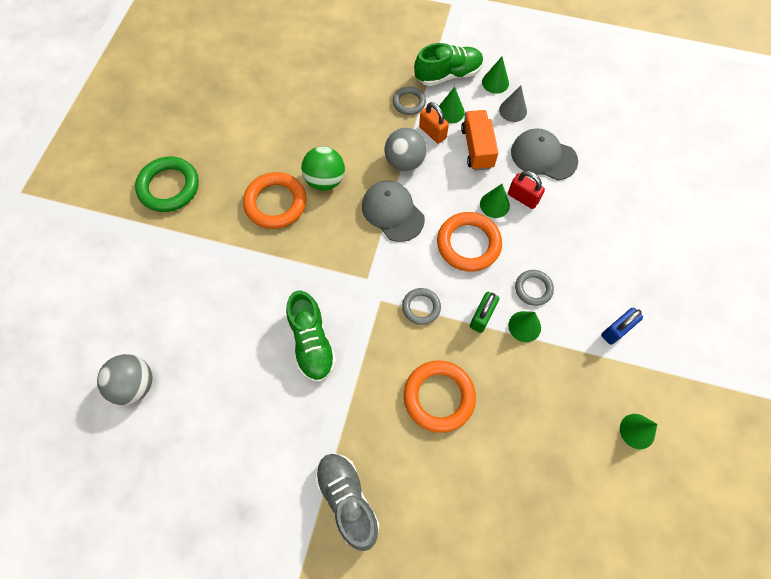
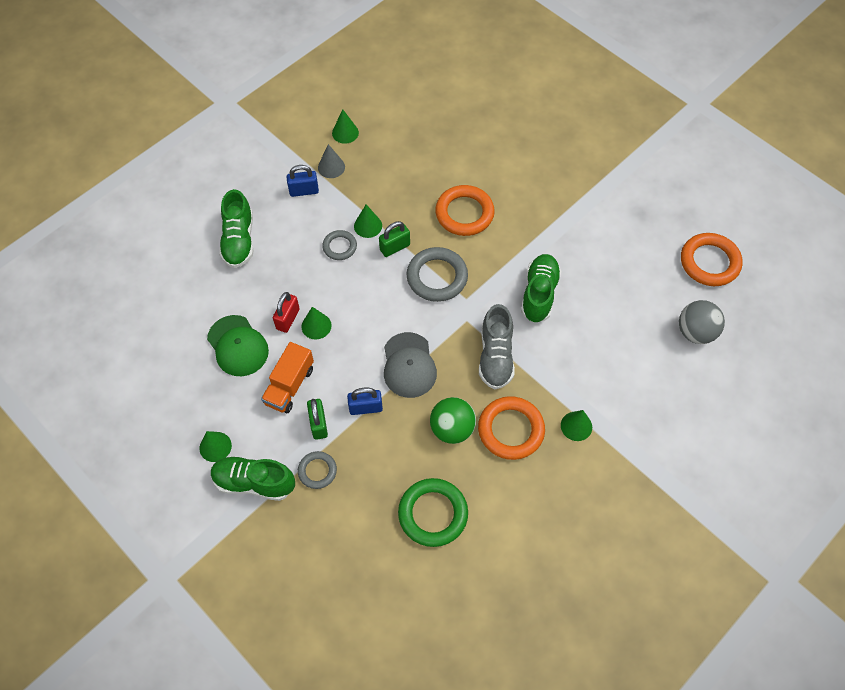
camera: 150 degrees left, 5 degrees down
(169, 187) = (608, 503): green ring -> green ring (433, 514)
(347, 499) = (565, 187): grey shoe -> grey shoe (495, 356)
(405, 162) = (365, 407): grey ball -> blue padlock
(421, 307) = (437, 277): grey ring -> grey ring, size x1.74
(432, 132) = (318, 424): orange padlock -> green padlock
(450, 112) = (285, 437): green cone -> green cone (576, 426)
(468, 244) = (364, 305): orange ring -> orange ring (709, 262)
(513, 110) = (225, 406): grey cone -> grey cone (331, 167)
(523, 198) = (288, 319): red padlock -> red padlock turned 45 degrees clockwise
(543, 156) = (238, 346): grey cap -> green cap
(627, 244) = (239, 240): none -> green shoe

